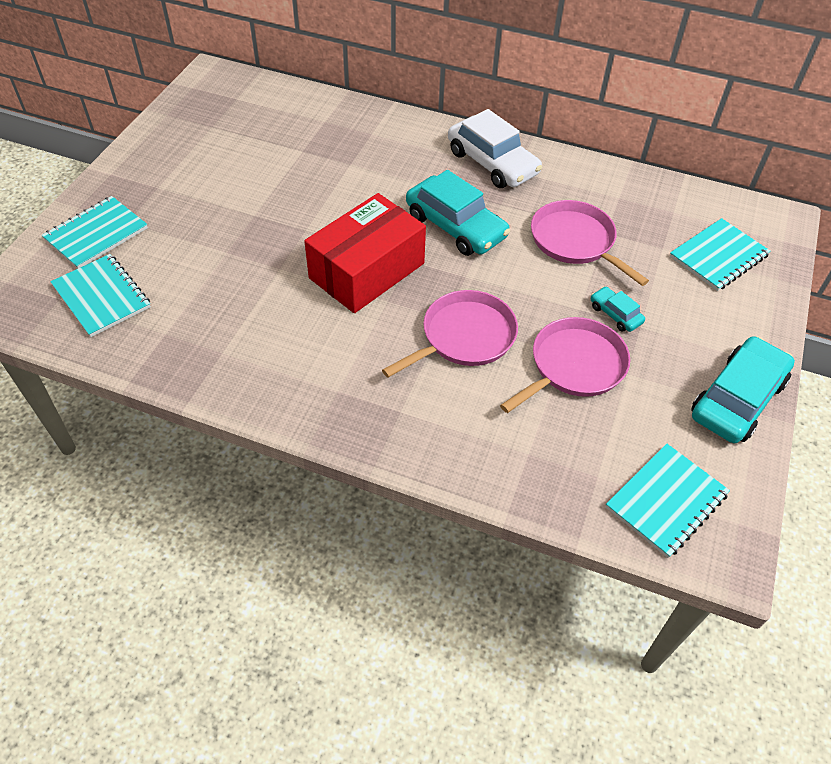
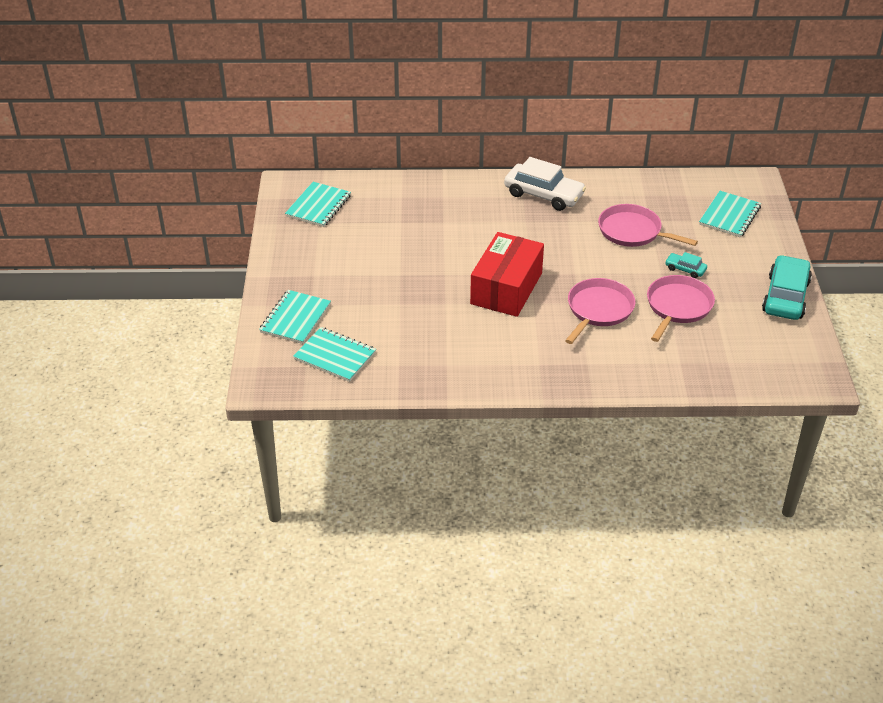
camera: 20 degrees left, 10 degrees down
(455, 226) = (547, 244): turquoise car -> none
(666, 501) = (774, 363): turquoise notebook -> turquoise notebook (318, 206)

